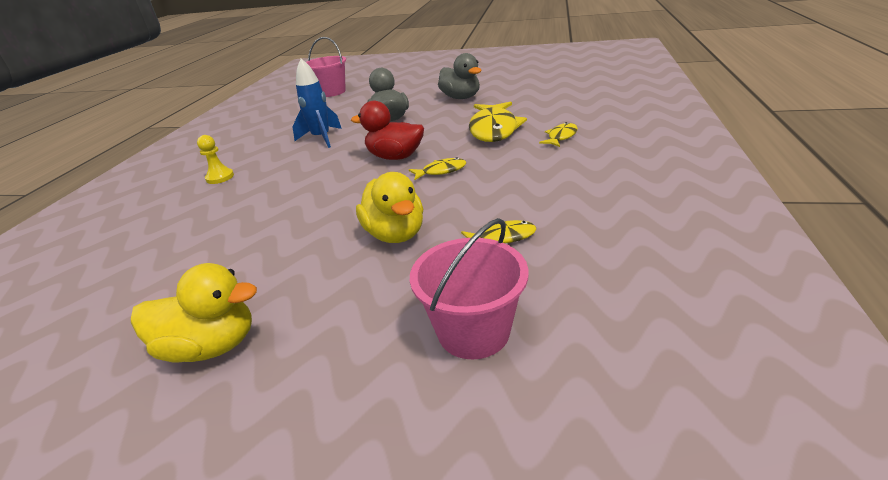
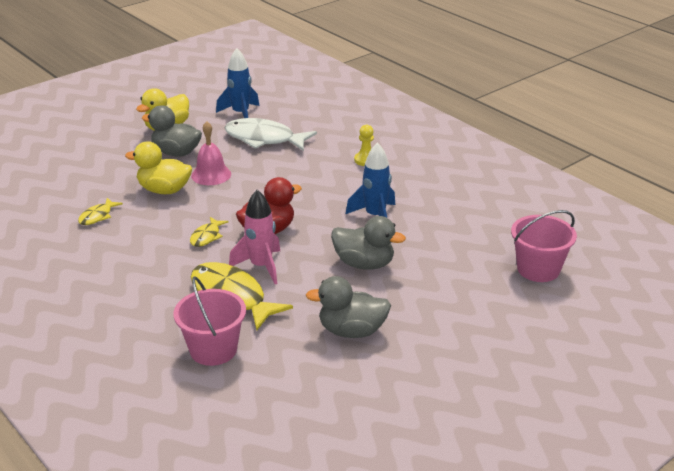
camera: 125 degrees right, 0 degrees up
(119, 305) = (240, 114): none -> blue rocket
(203, 245) = (264, 139): none -> white fish
(293, 283) = (176, 153): none -> grey duck
(328, 228) = (211, 175): none -> pink bell
(445, 138) = (261, 267): none -> pink rocket
(473, 331) = (62, 178): pink bucket -> pink bucket (213, 349)
(561, 137) = (153, 316): yellow fish -> none

